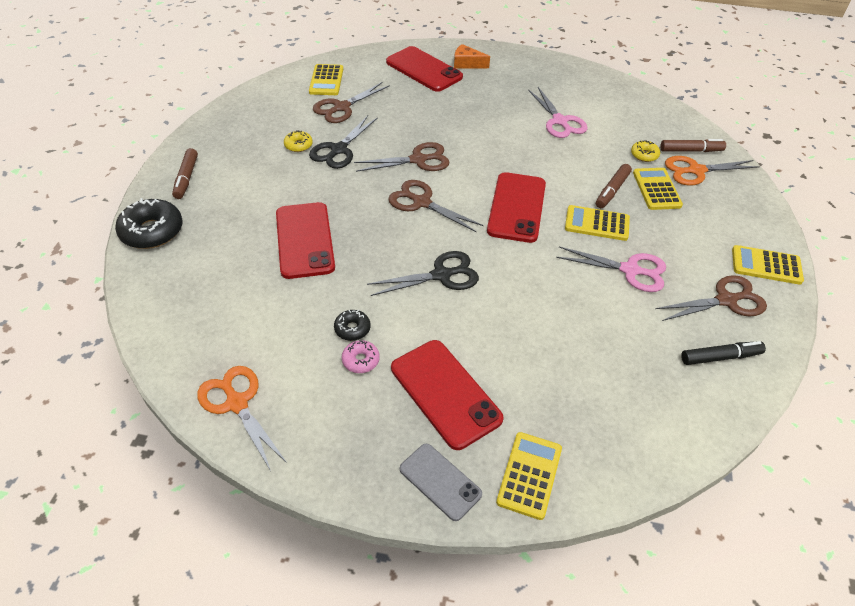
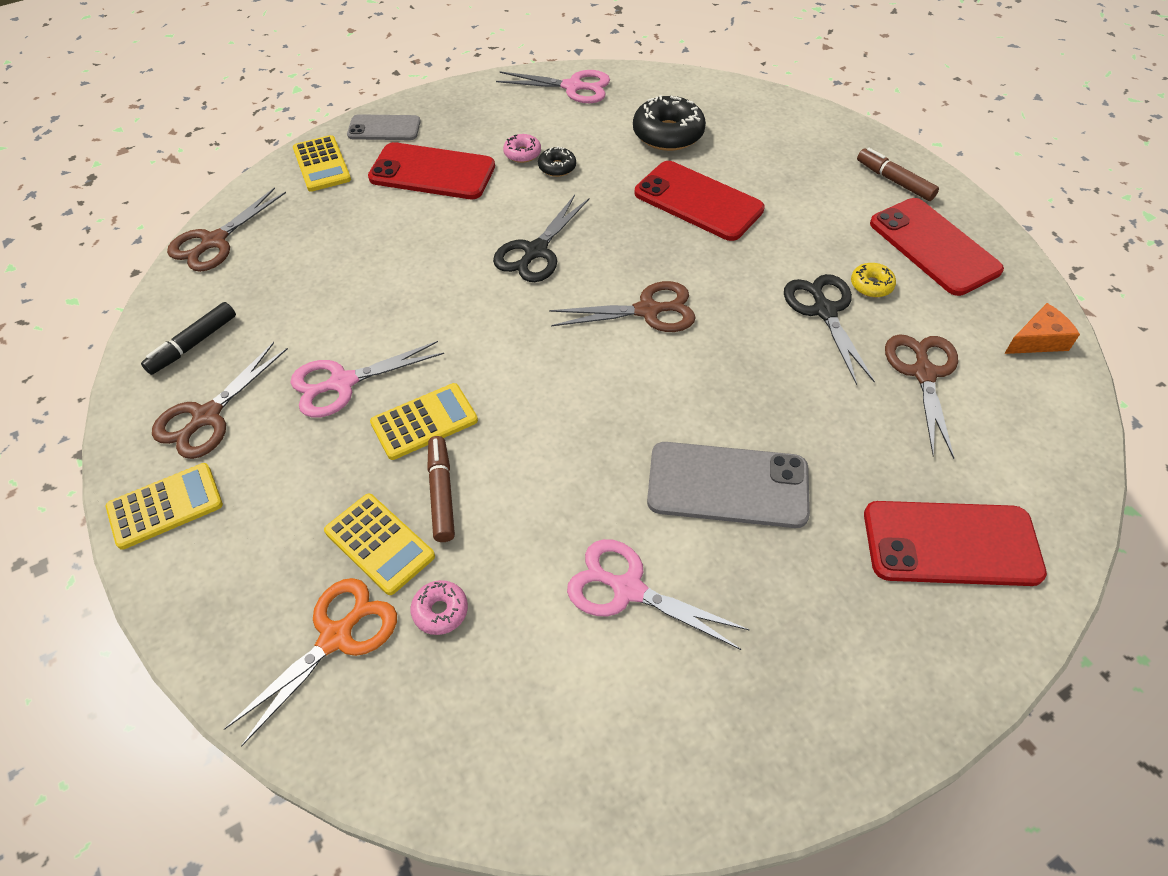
camera: 140 degrees right, 5 degrees up
(152, 231) = (826, 129): black donut -> black donut (668, 134)
(237, 403) = (573, 87): orange scissors -> pink scissors
(326, 80) = (1018, 404): yellow calculator -> none
(418, 160) = (724, 362): brown scissors -> brown scissors (214, 241)
(467, 64) = (918, 622): orange cheese -> orange cheese (1037, 340)
(480, 124) = (727, 485): none -> grey phone
(516, 207) = (539, 378): red phone -> red phone (934, 247)
(644, 155) = (440, 611): yellow donut -> pink donut
(691, 150) = (368, 688): brown marker -> none

